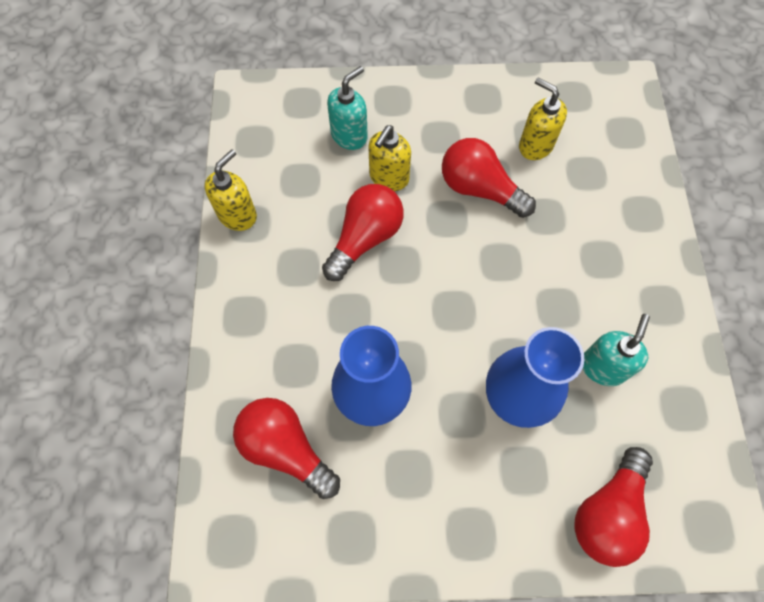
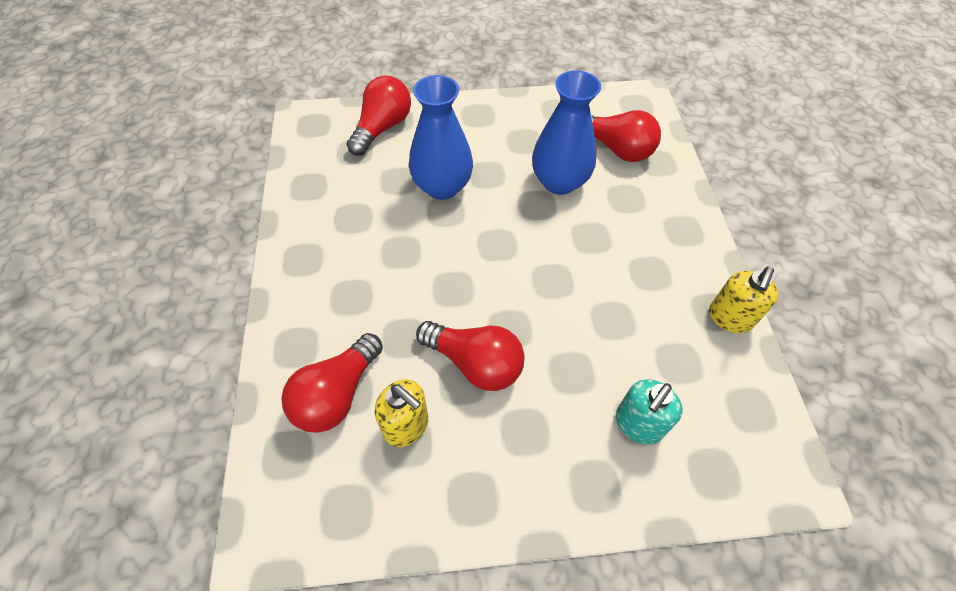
camera: 175 degrees right, 10 degrees down
(365, 238) = (591, 302): red light bulb -> red light bulb (337, 394)
(388, 177) = (579, 370): yellow soap dispenser -> none
(602, 367) = (368, 209): turquoise soap dispenser -> none

